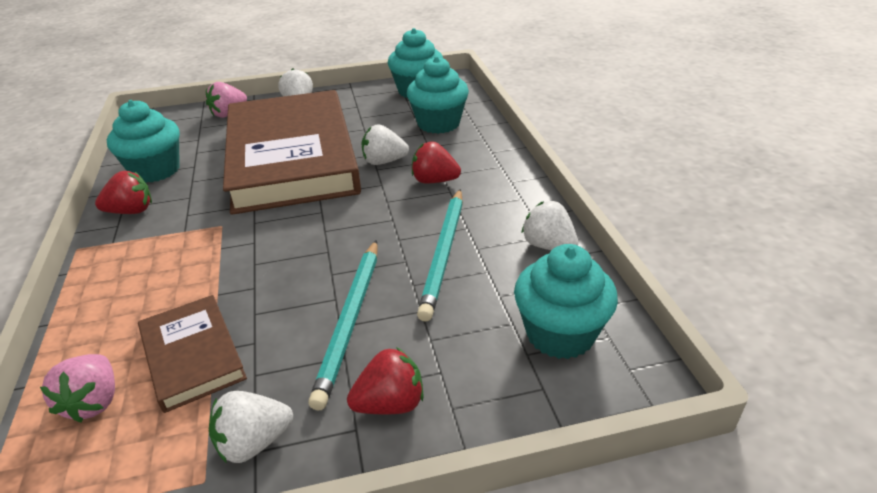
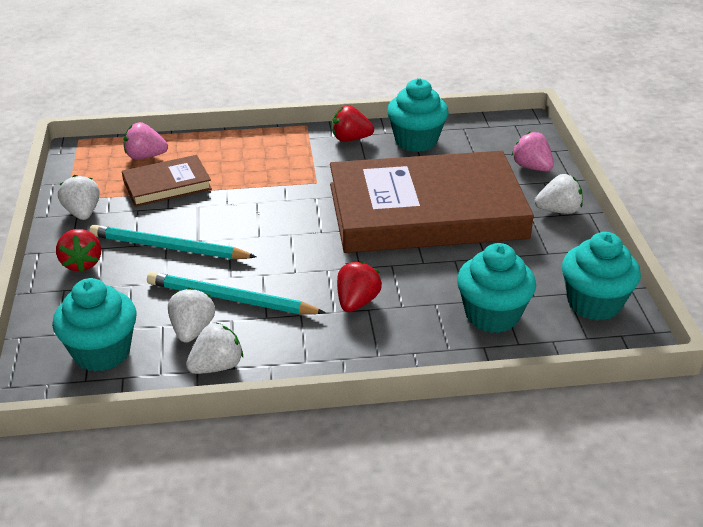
camera: 95 degrees right, 0 degrees up
(131, 211) = (350, 139): red strawberry -> red strawberry turned 105 degrees clockwise
(384, 161) = (405, 270): white strawberry -> white strawberry (192, 330)

